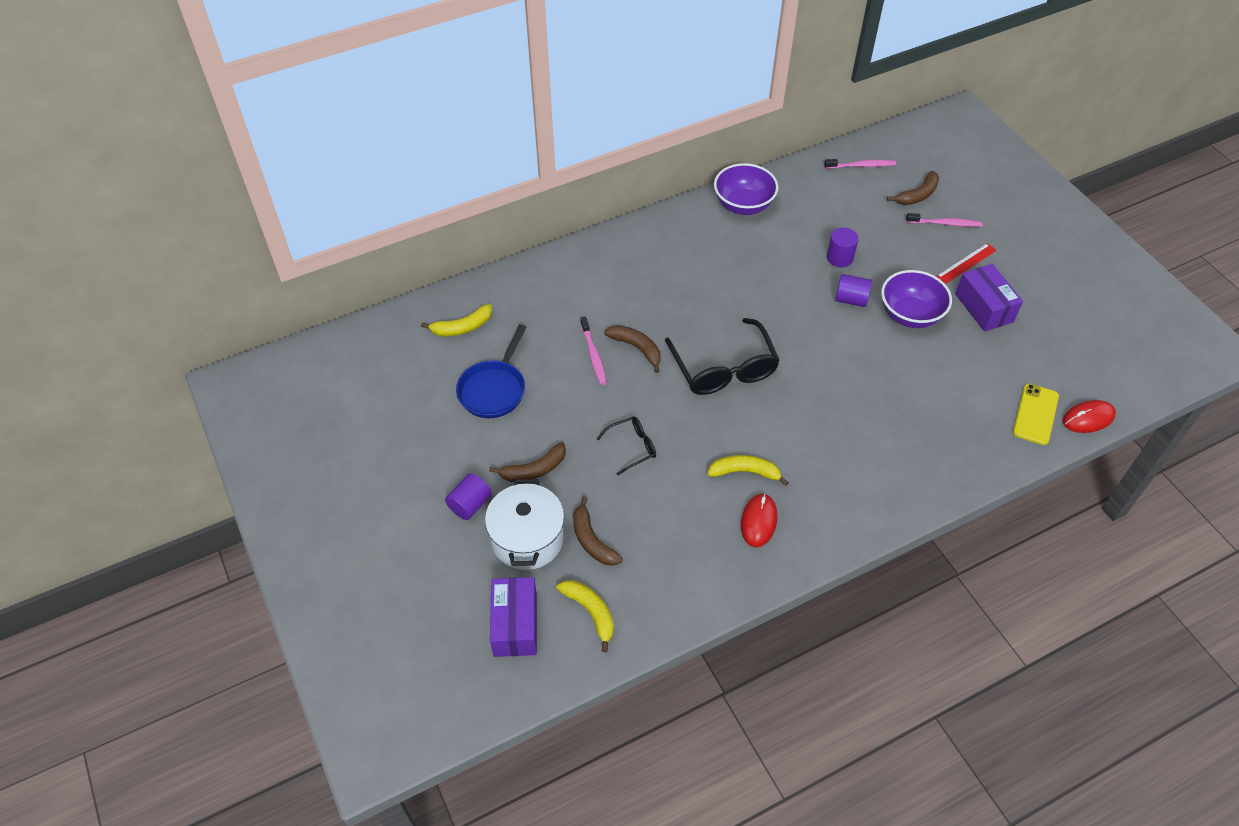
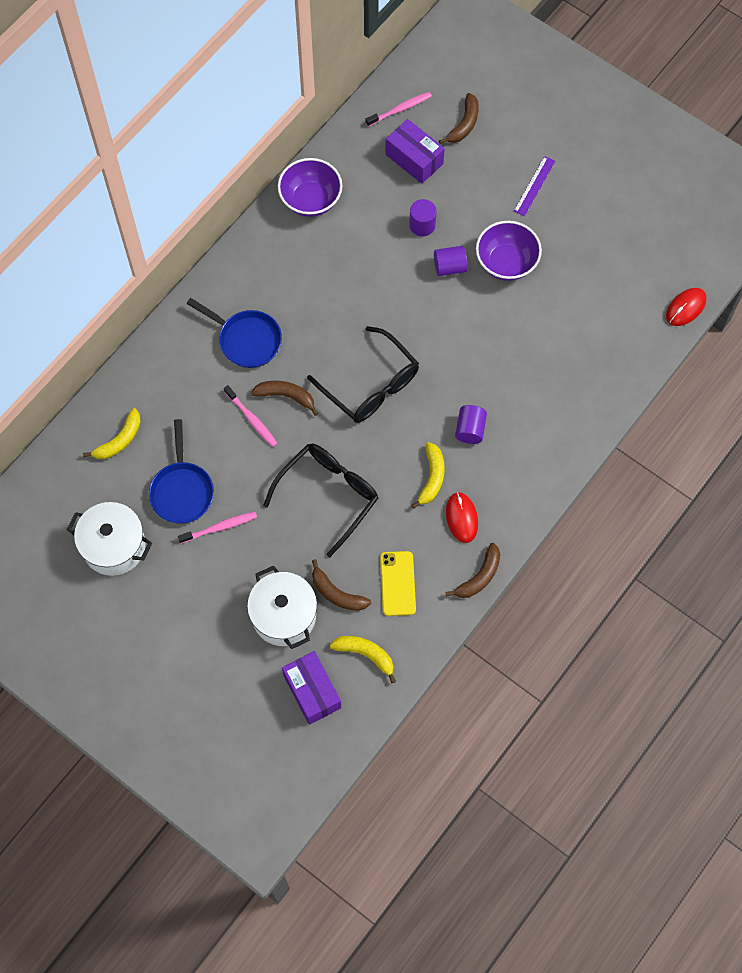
camera: 25 degrees left, 15 degrees up
(403, 411) = (114, 546): none -> white pot
(470, 504) = (220, 606): purple cylinder -> purple cylinder (470, 429)
(534, 470) = (257, 552): brown banana -> brown banana (479, 577)
(625, 290) = (246, 340): none -> blue pan
(632, 447) = (328, 495): black glasses -> black glasses, size x1.94
(745, 472) = (432, 478): yellow banana -> yellow banana turned 120 degrees clockwise
(945, 223) = (500, 148): pink toothbrush -> pink toothbrush (220, 527)
(966, 263) = (534, 186): red ruler -> purple ruler
(984, 308) = (565, 229): purple box -> purple box (414, 159)
(1035, 414) = (643, 321): yellow phone -> yellow phone (398, 583)

